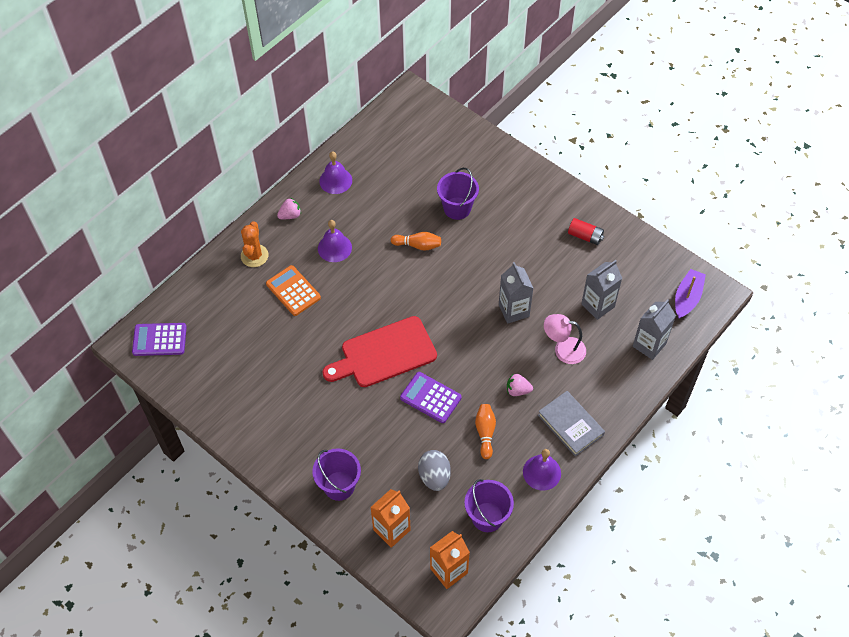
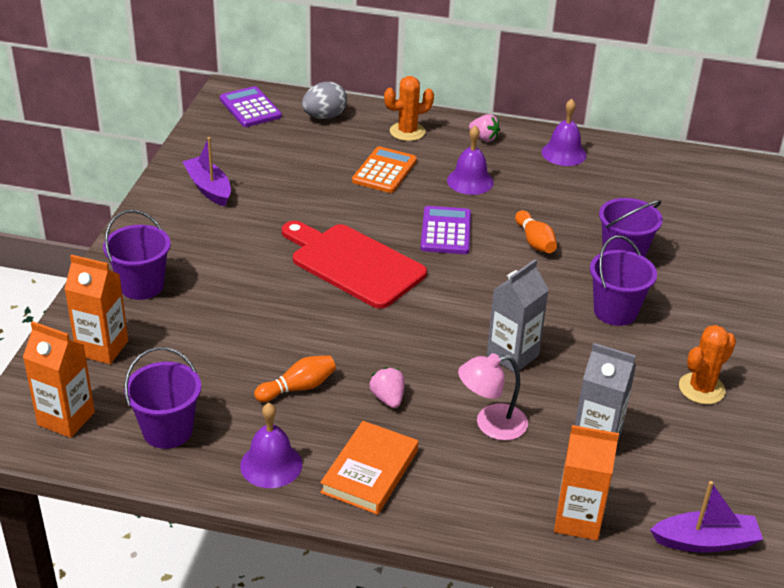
camera: 60 degrees right, 20 degrees down
(249, 405) = (209, 188): none -> purple boat
(430, 398) = (317, 322): purple calculator -> purple calculator (445, 231)
(434, 476) = (202, 361): grey egg -> grey egg (324, 117)
(503, 240) = (615, 311): none -> purple bucket
(563, 349) = (491, 424): pink lamp -> pink lamp turned 90 degrees counterclockwise
(570, 425) = (370, 471): grey book -> orange book
(585, 236) = (701, 389): red battery -> orange cactus
(649, 345) = (577, 520): grey carton -> orange carton

